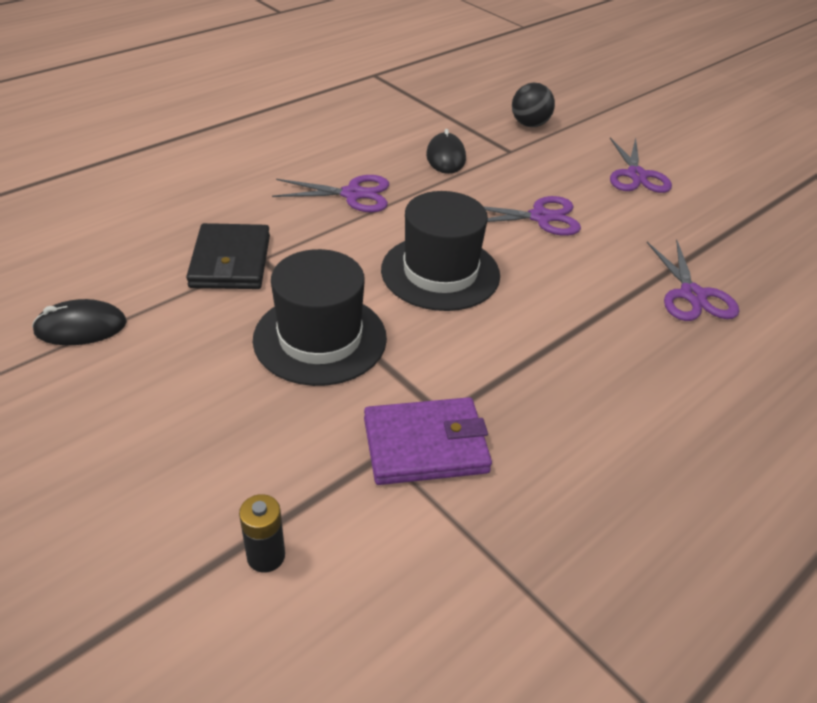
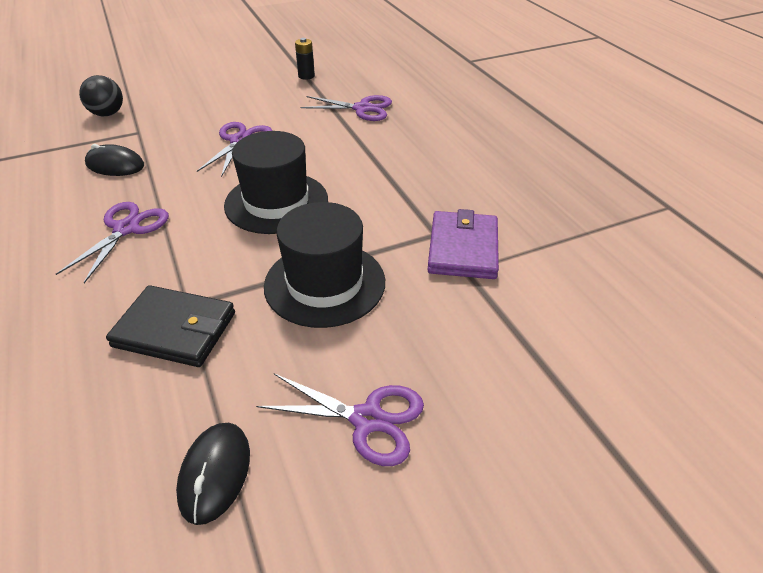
camera: 70 degrees left, 0 degrees up
(266, 556) = (553, 349): black battery -> black battery (306, 76)
(636, 175) = (220, 90): purple scissors -> purple scissors (367, 419)

